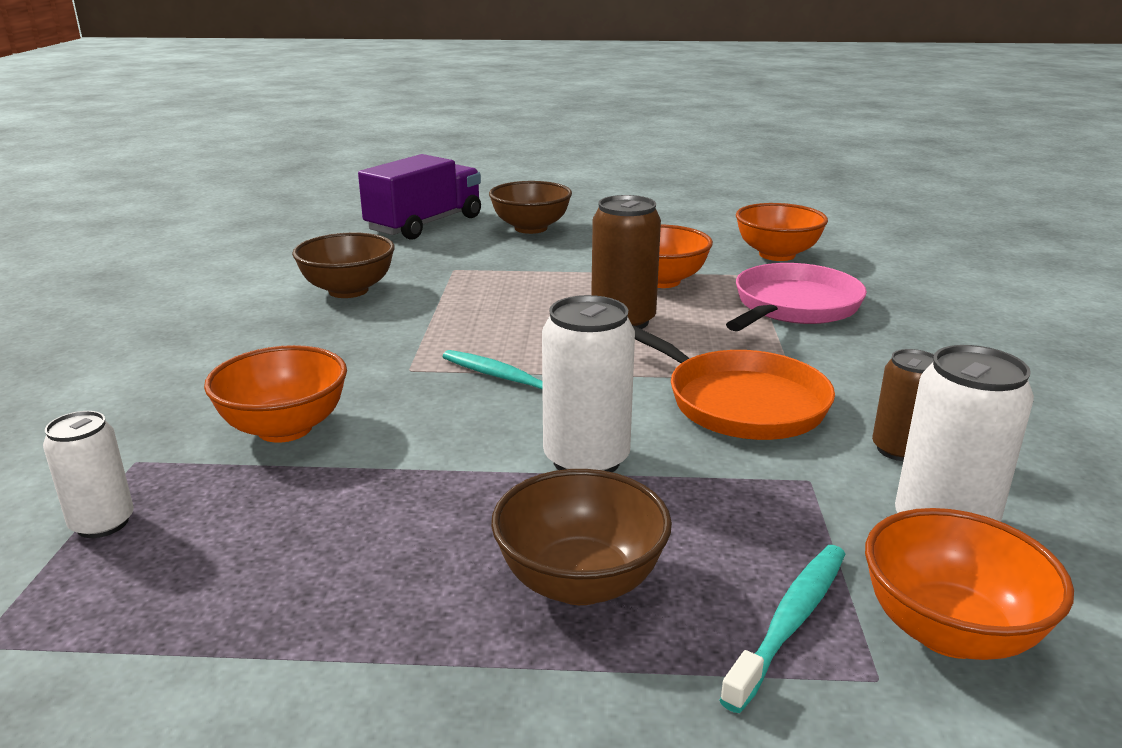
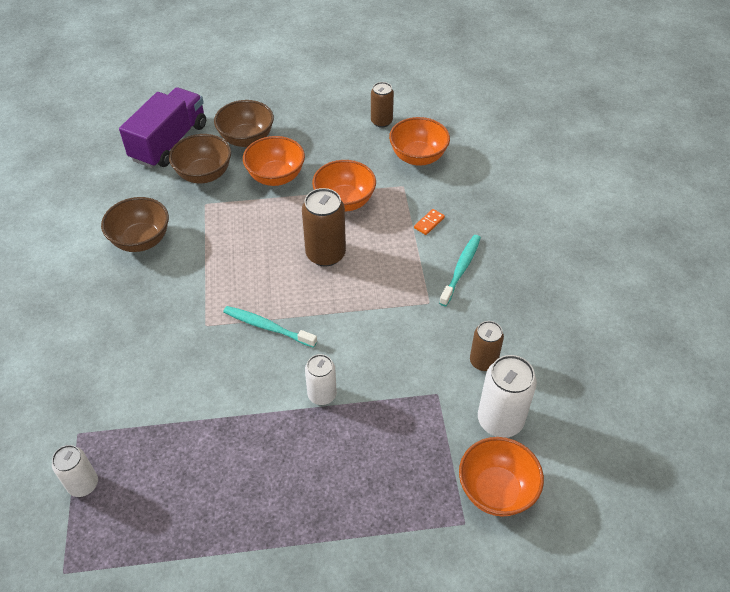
camera: 10 degrees left, 25 degrees up
(285, 428) = (150, 392): orange bowl -> orange bowl (276, 177)
(580, 582) = (332, 486): brown bowl -> brown bowl (204, 174)
(586, 460) = (322, 395): white can -> white can, size x0.63
(724, 227) = (381, 121): none -> brown can
(738, 402) = (399, 330): orange pan -> none
(790, 622) = (428, 496): turquoise toothbrush -> turquoise toothbrush (461, 269)
(793, 306) = (429, 223): pink pan -> orange domino

